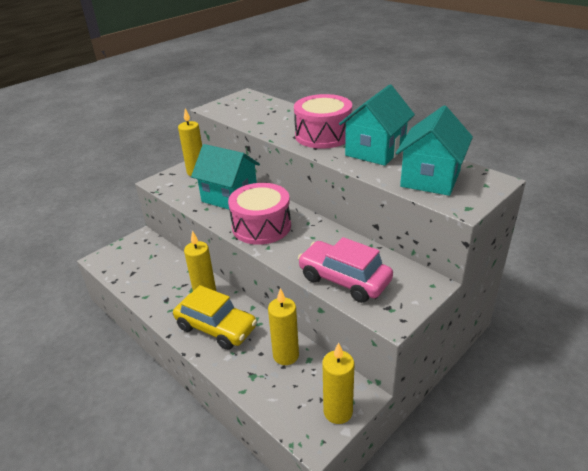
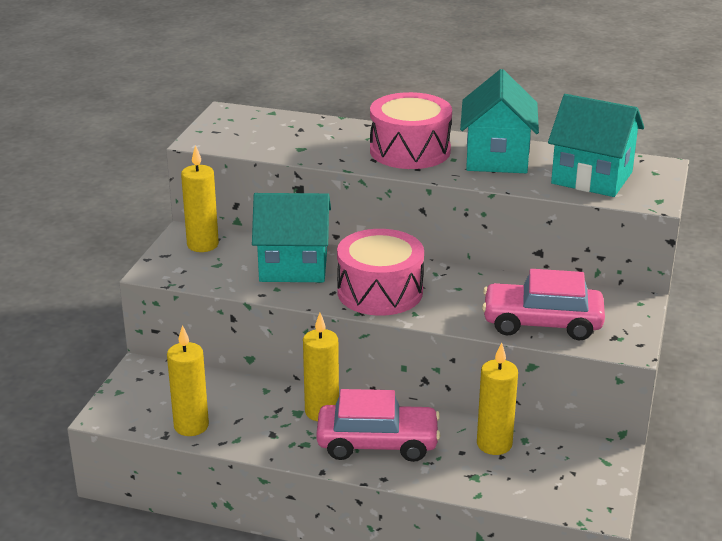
camera: 30 degrees left, 5 degrees down
(216, 327) = (377, 443): yellow car -> pink car
(338, 412) = (602, 477): yellow candle -> yellow candle (191, 426)
(430, 178) = (591, 178): turquoise house -> turquoise house turned 60 degrees counterclockwise

